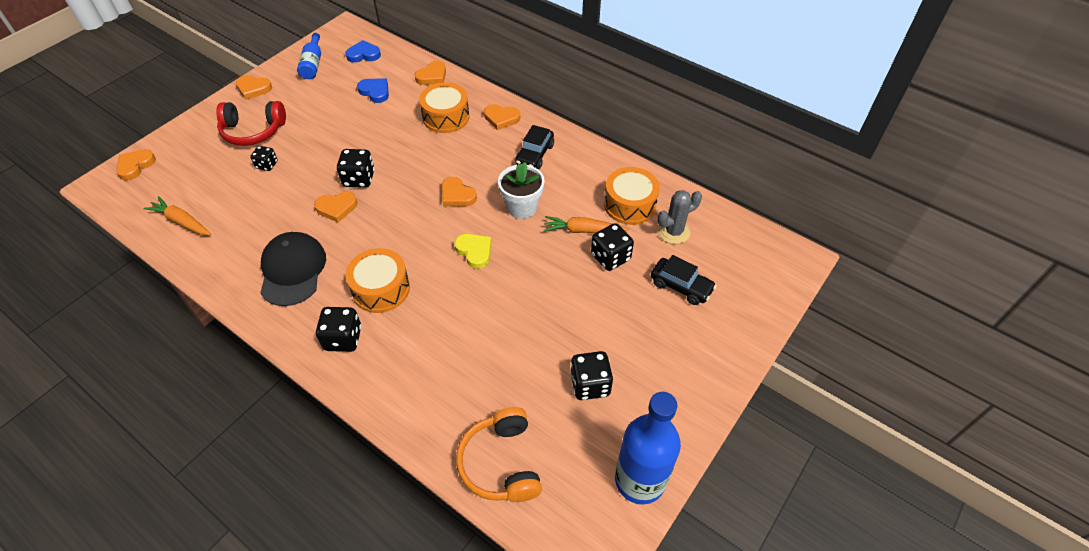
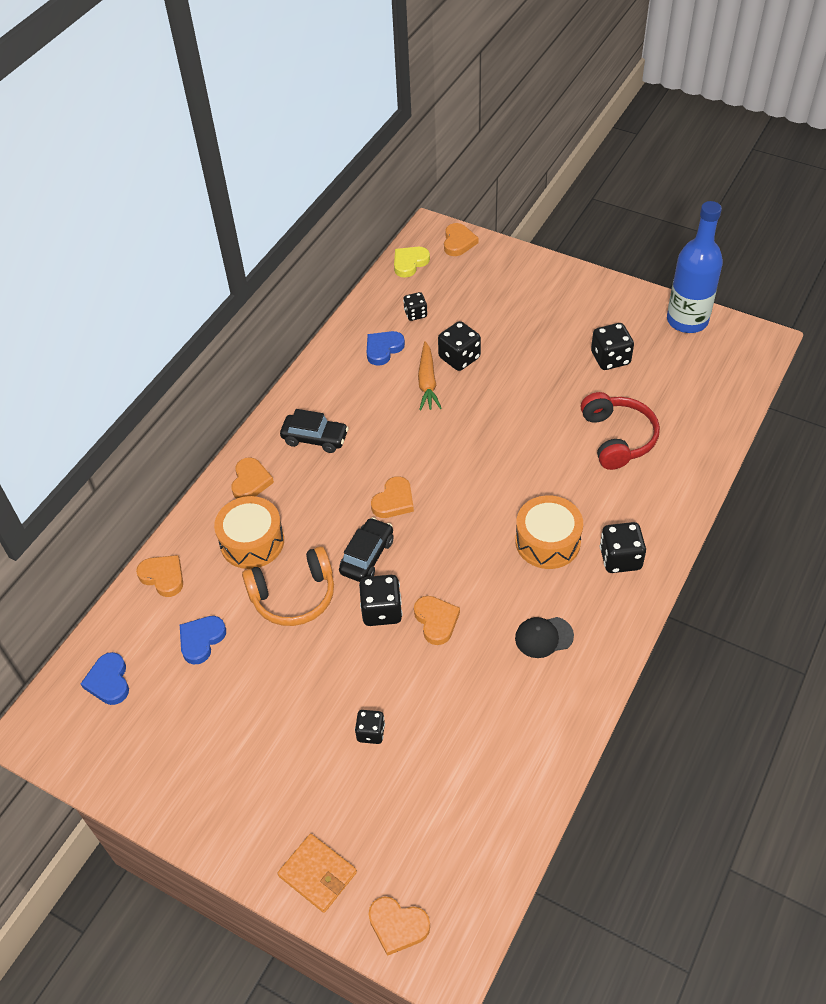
camera: 95 degrees left, 0 degrees up
(181, 221) = (494, 802): orange carrot -> none
(189, 134) = (317, 874): none -> orange wallet
(253, 89) = (199, 819): orange heart -> orange heart (458, 242)
(253, 131) = (301, 779): red headphones -> red headphones (617, 438)
(292, 270) = (543, 637): black cap -> black cap, size x0.56
(313, 64) = (133, 749): blue bottle -> none
(474, 251) = (476, 468): yellow heart -> yellow heart (409, 263)
(501, 463) = (706, 407): orange headphones -> orange headphones (293, 595)
(522, 207) = (403, 438): white flower pot -> none
(629, 205) = (383, 349): orange drum -> blue heart
(674, 232) = (415, 314): grey cactus -> black dice
(681, 286) = (483, 306): black car -> black car (367, 556)

